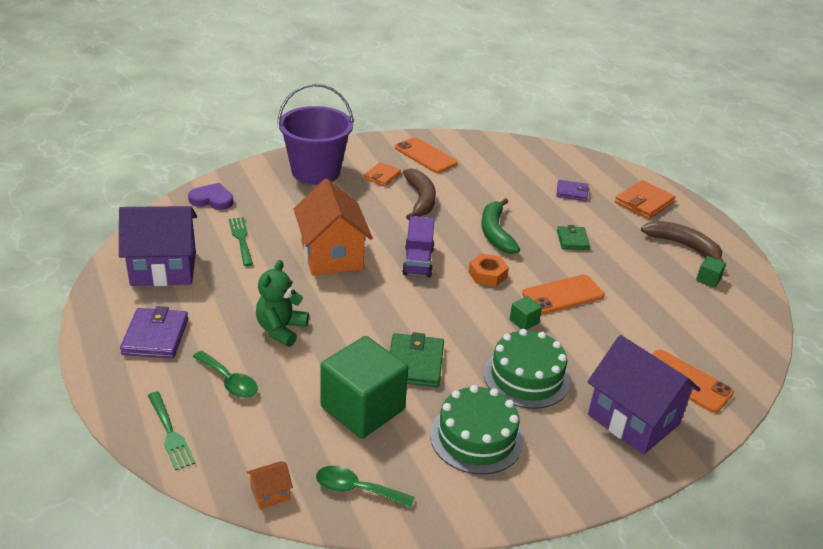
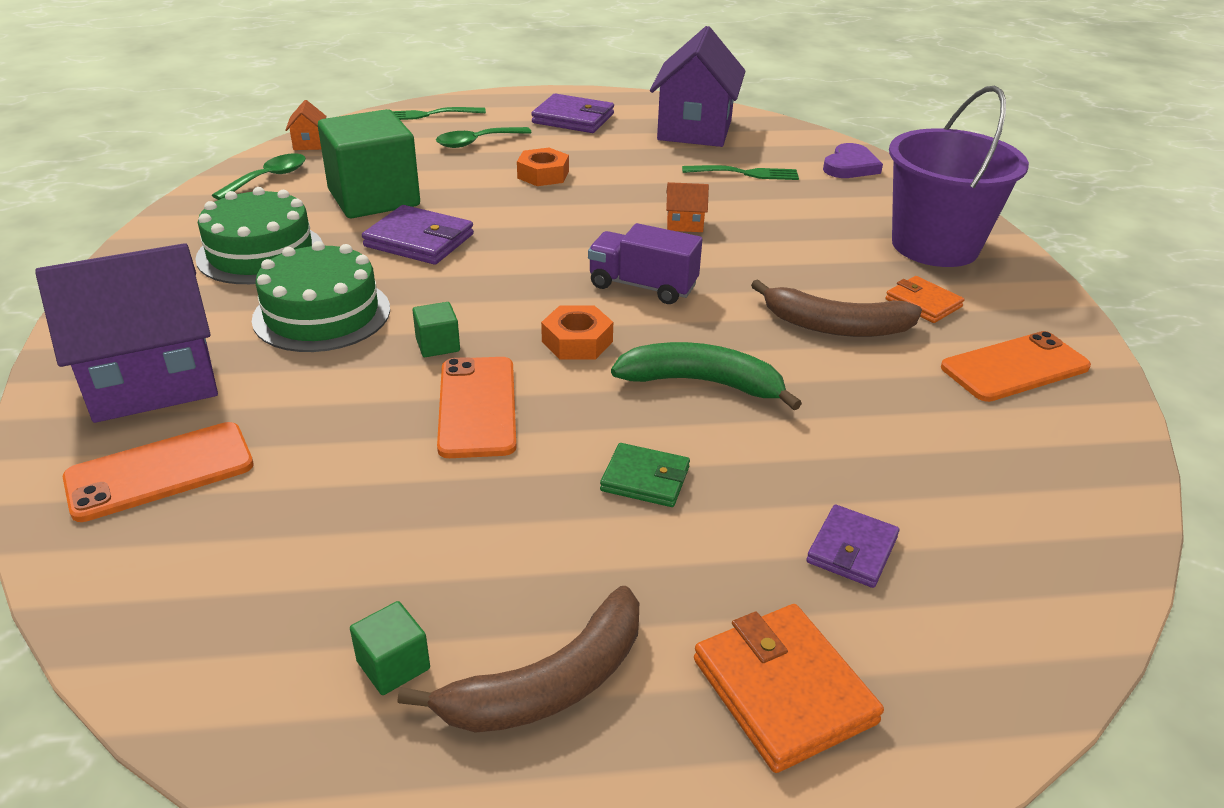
camera: 110 degrees right, 0 degrees up
(281, 329) = (543, 174): green teddy bear -> orange nut
(332, 256) = (685, 224): orange house -> orange house, size x0.41
(415, 363) = (419, 240): green wallet -> purple wallet

